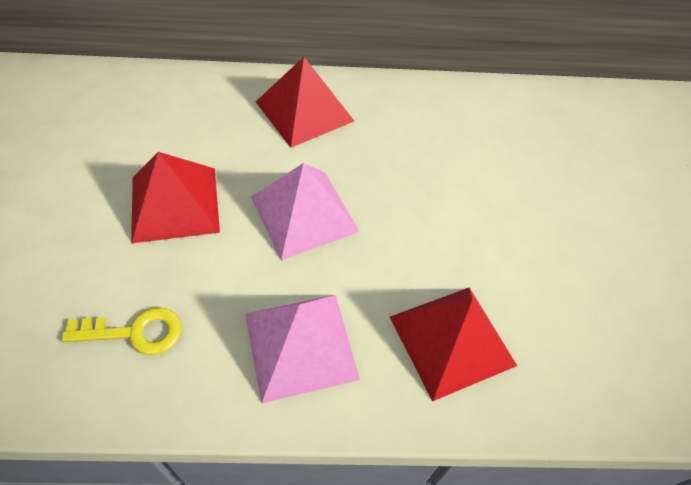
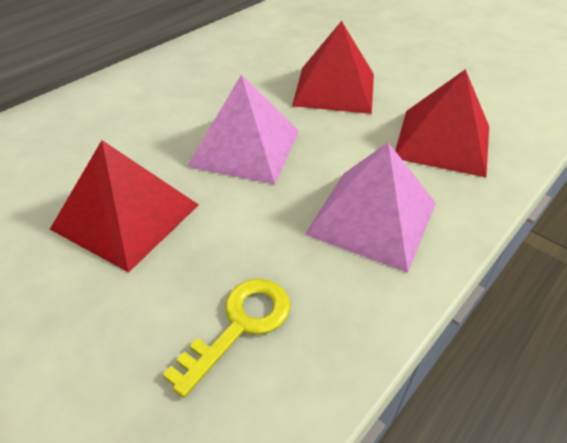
camera: 45 degrees left, 10 degrees down
(304, 111) = (144, 94): red pyramid -> red pyramid (334, 89)

